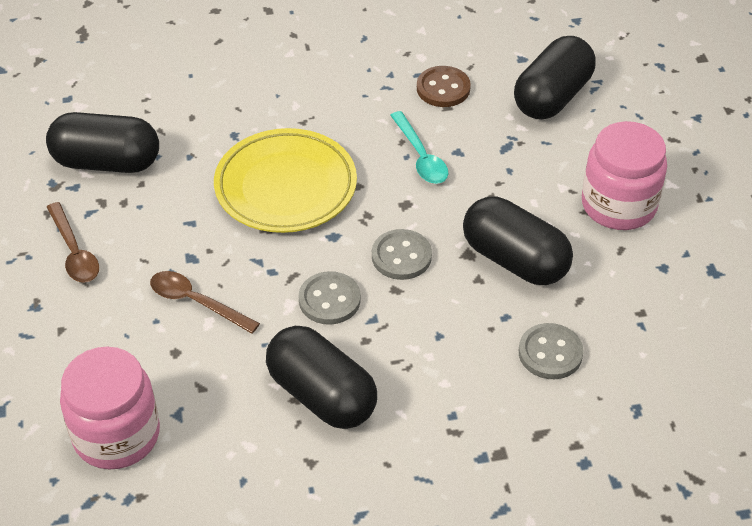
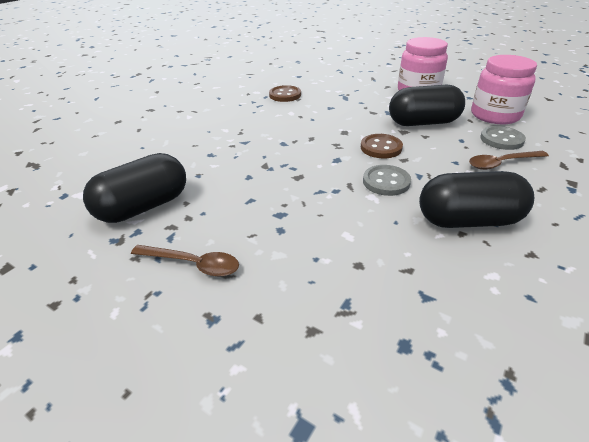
camera: 45 degrees left, 10 degrees down
(116, 435) = (418, 348): pink jar -> pink jar (495, 115)
(196, 302) = (322, 231): brown spoon -> brown spoon (501, 163)
(286, 187) = (277, 157): yellow plate -> none
(401, 256) = (381, 148): grey button -> brown button
(420, 156) = (318, 116): turquoise spoon -> none
(552, 97) = (332, 79): black capsule -> none

